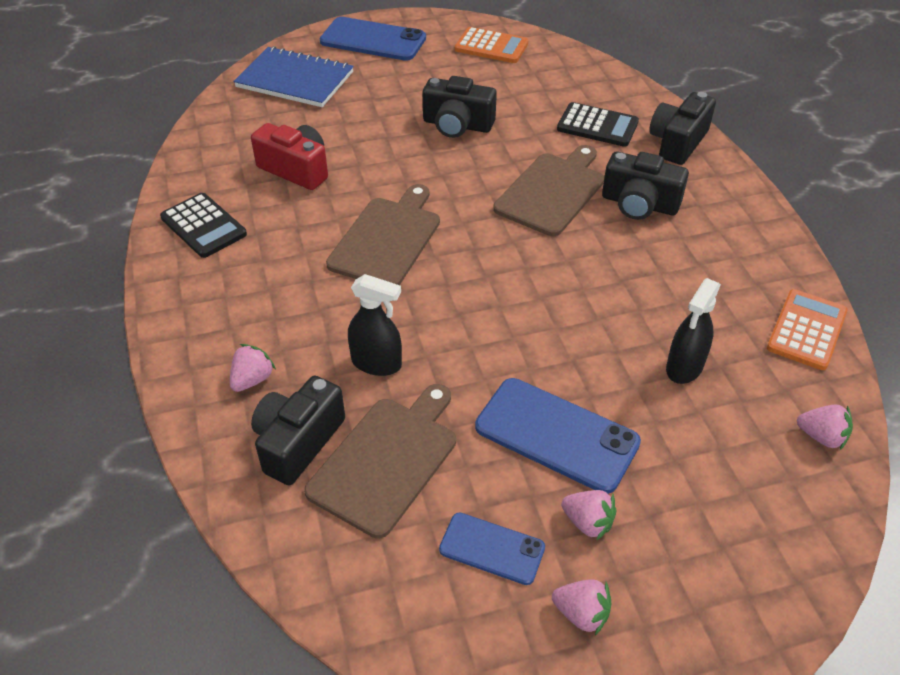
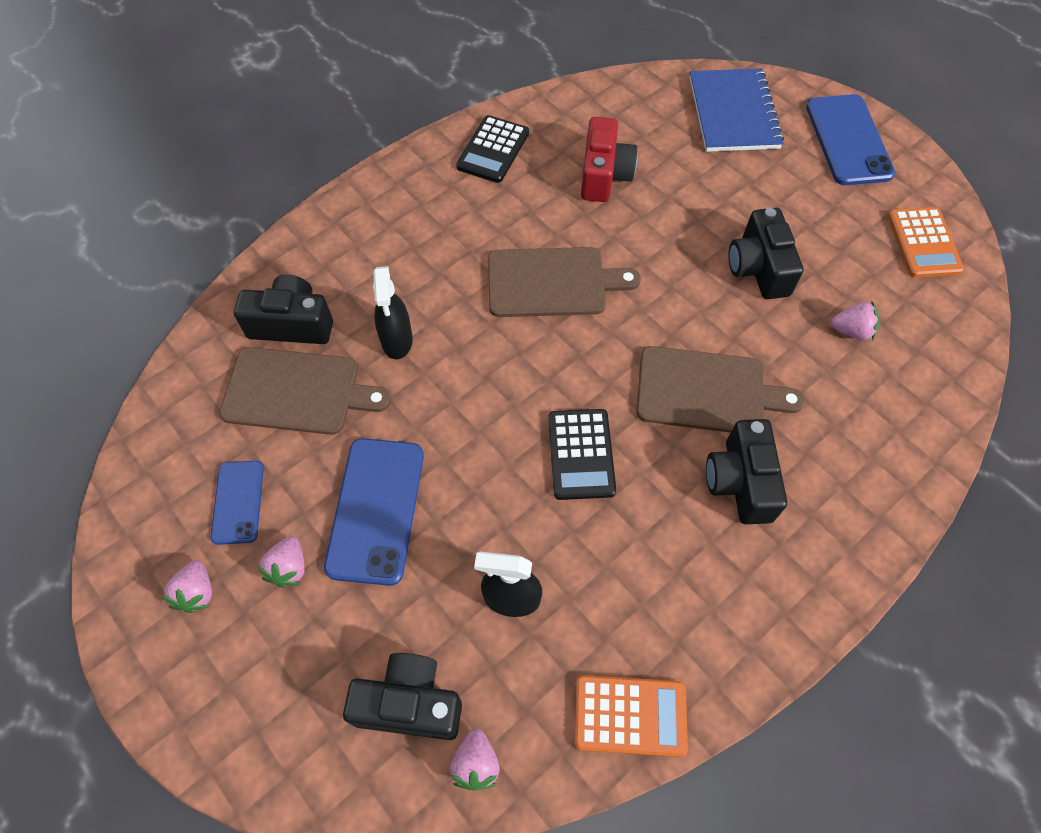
camera: 65 degrees right, 15 degrees up
(252, 379) = (341, 265): pink strawberry -> pink strawberry (851, 330)
(597, 126) = (852, 396): black calculator -> black calculator (581, 454)
(677, 142) = (882, 489): black camera -> black camera (409, 703)

